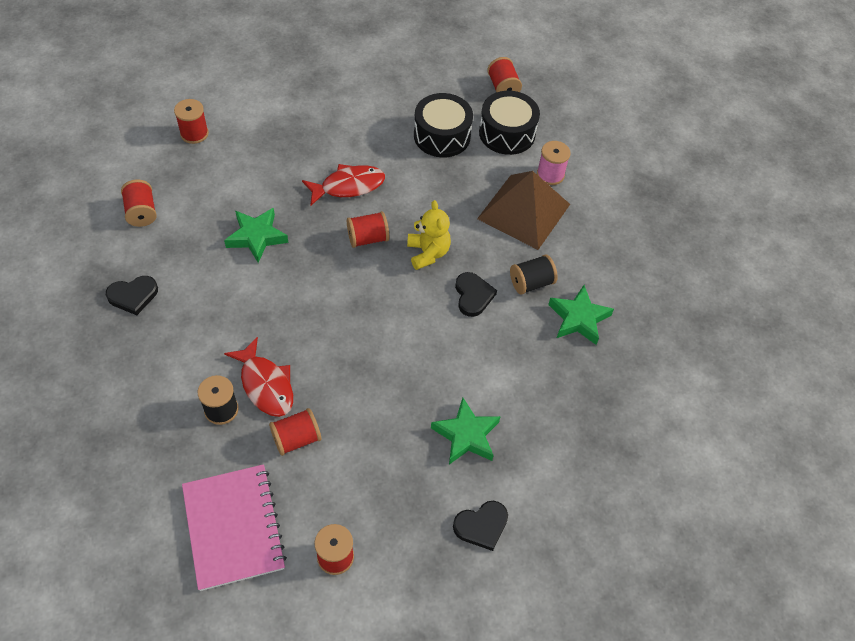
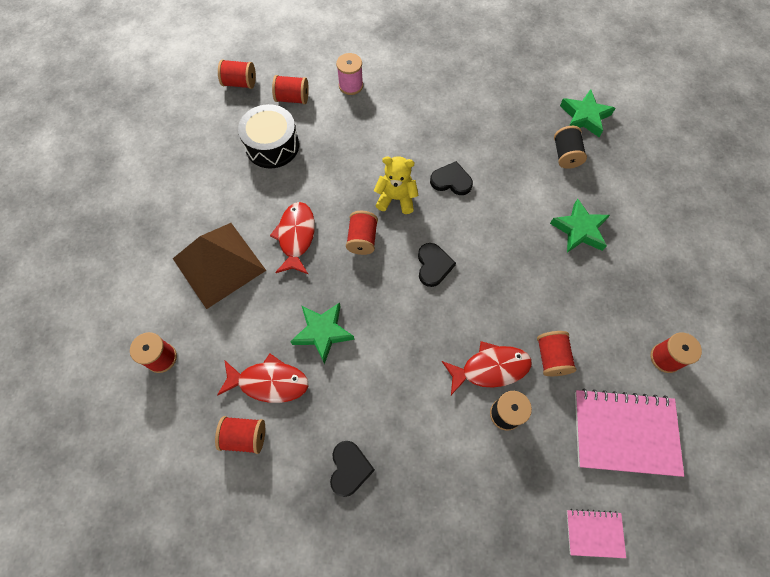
camera: 65 degrees left, 10 degrees up
(120, 516) = (594, 533): none -> pink notebook
(195, 213) = (269, 382): none -> red fish
(481, 526) = (658, 246): black heart -> black heart (433, 265)
(507, 133) = (292, 98): black drum -> red spool
(524, 211) = (380, 116): brown pyramid -> brown pyramid (219, 264)
(531, 283) = (453, 137): black spool -> black spool (565, 155)
(578, 318) = (497, 119): green star -> green star (584, 117)

